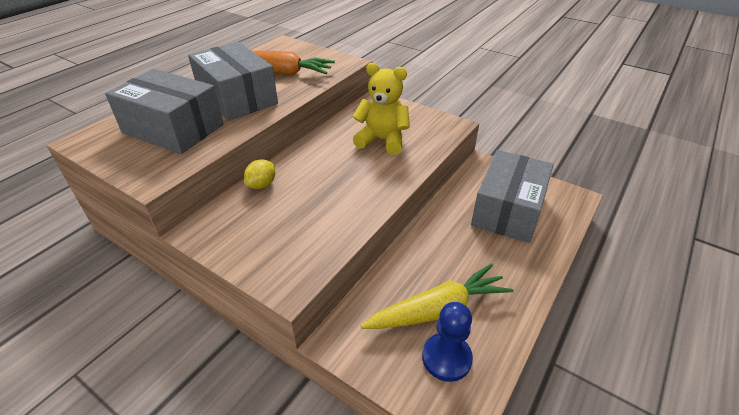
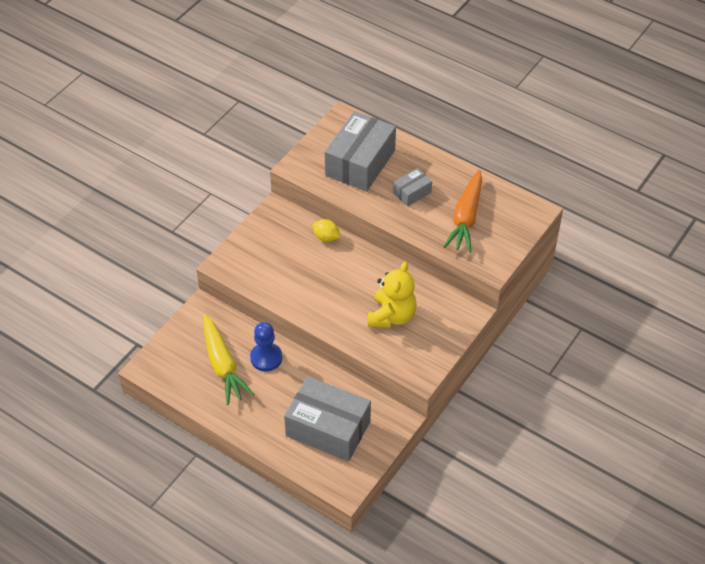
camera: 90 degrees right, 10 degrees up
(237, 98) = (412, 192): grey box -> grey box, size x0.48
(446, 358) = (184, 366): blue pawn -> blue pawn (266, 358)

